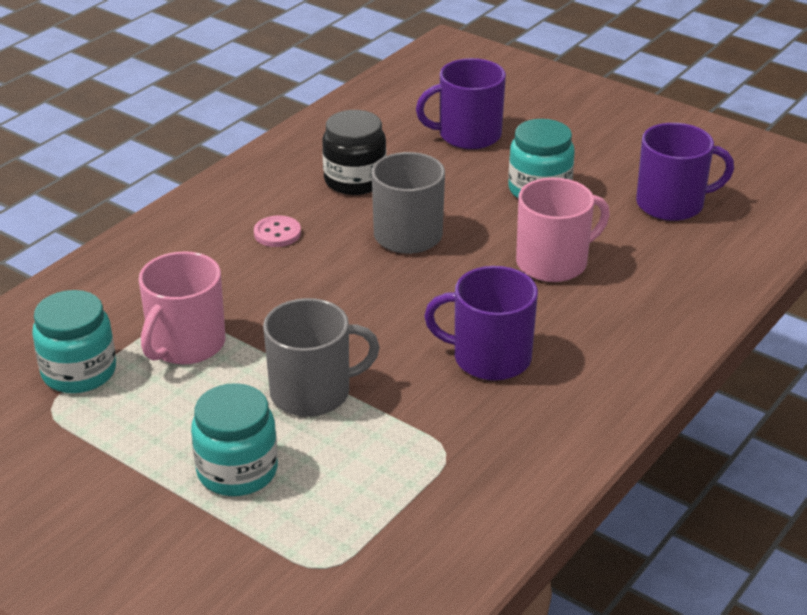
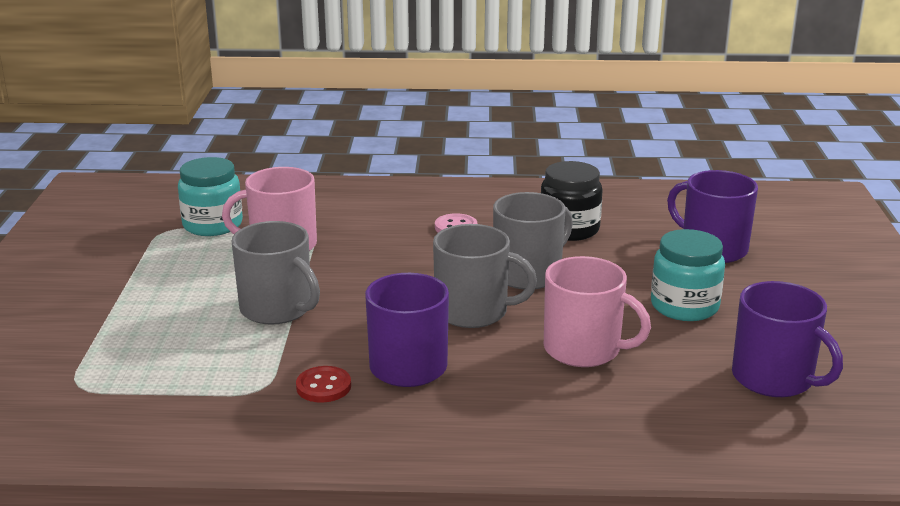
camera: 55 degrees right, 10 degrees down
(237, 471) = (158, 314): turquoise jar -> none
(439, 288) = (474, 311): none -> grey mug
(478, 415) = (323, 386): none -> red button

